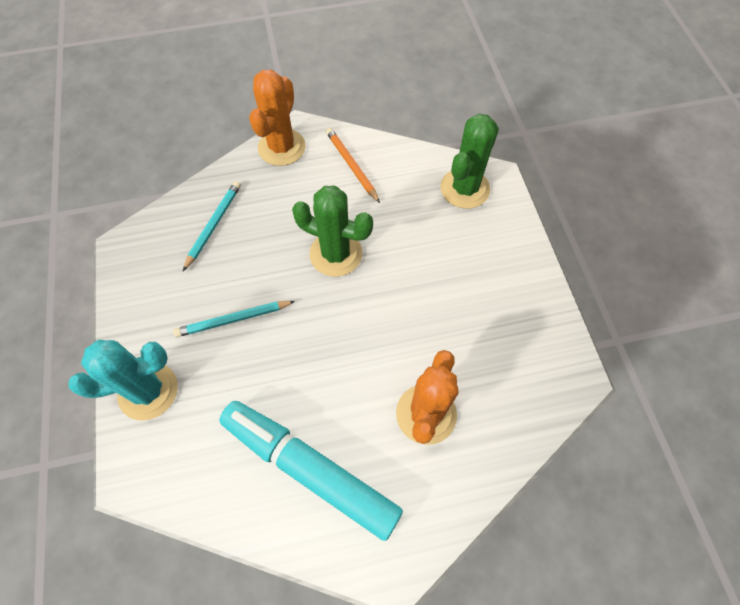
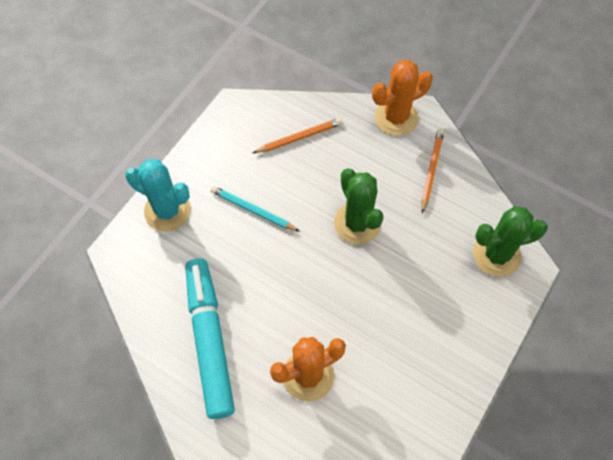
camera: 45 degrees right, 0 degrees up
(213, 225) = (299, 137): turquoise pencil -> orange pencil

